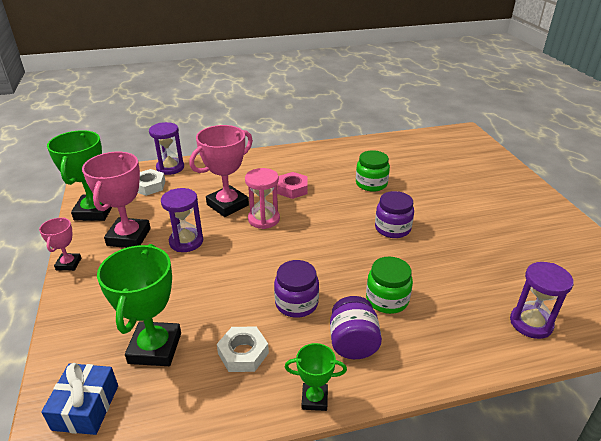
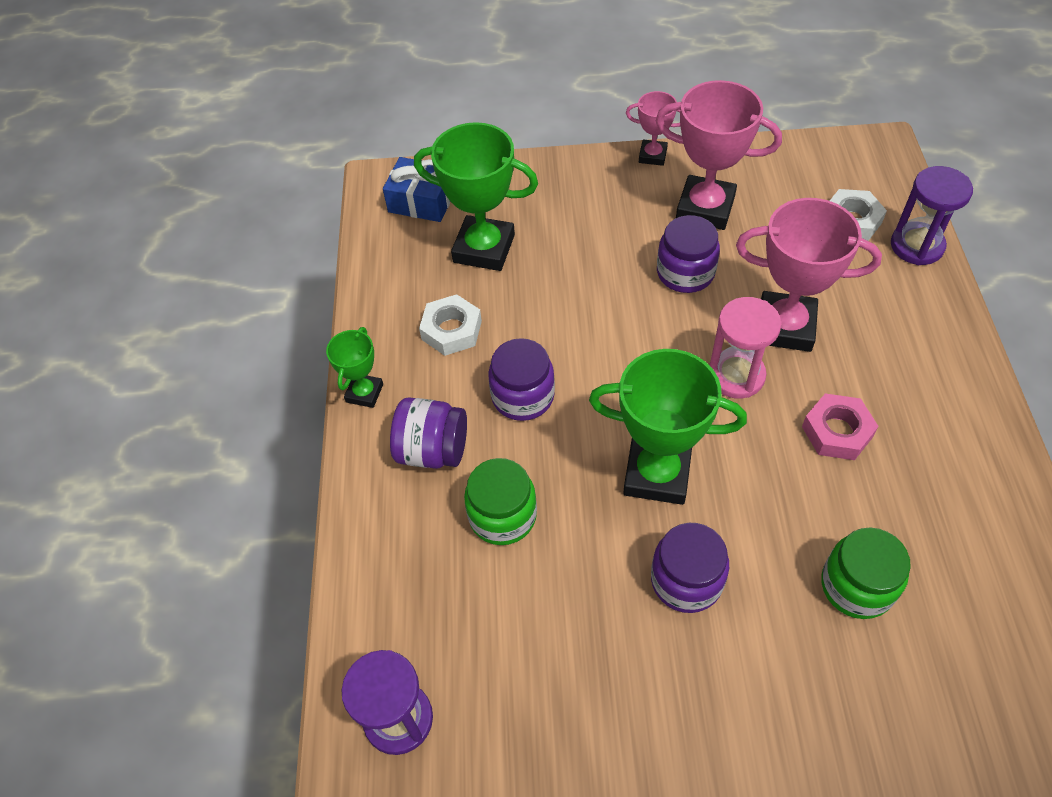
camera: 105 degrees right, 20 degrees up
(94, 211) = (776, 164): green trophy -> green trophy (657, 474)
(186, 241) = (685, 273): purple hourglass -> purple jar
(227, 205) = (785, 327): pink trophy -> pink trophy turned 45 degrees counterclockwise

